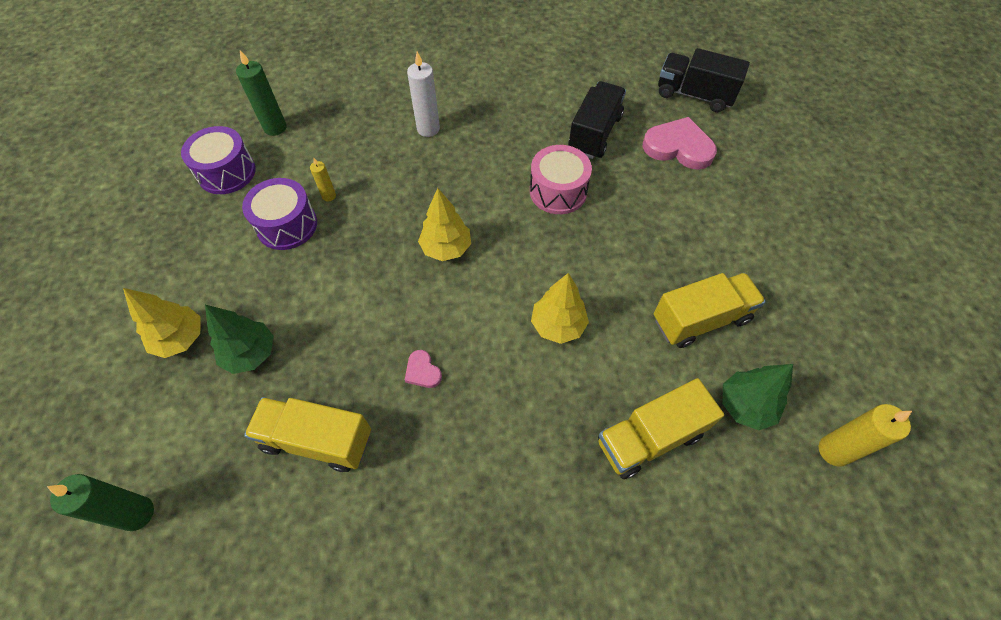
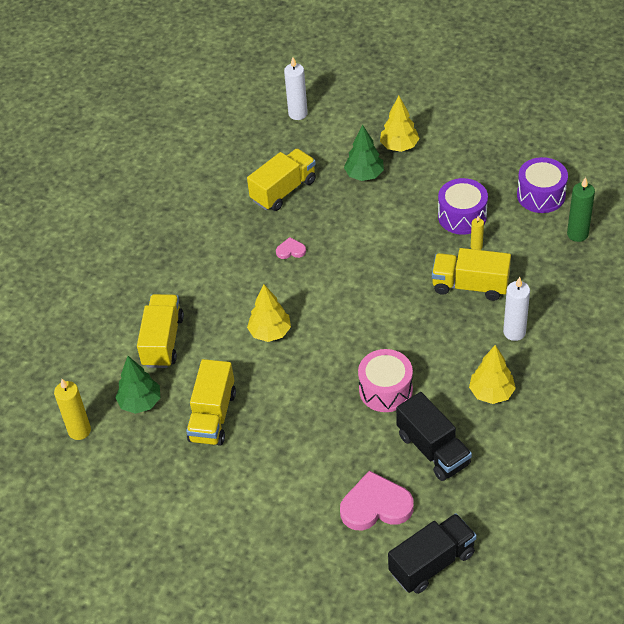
camera: 125 degrees right, 10 degrees down
(137, 513) = (298, 114): green candle -> white candle
(387, 180) = (470, 285): none -> yellow truck
(446, 248) = (378, 297): yellow tree -> yellow tree (491, 393)
(678, 147) = (376, 505): pink heart -> pink heart turned 150 degrees counterclockwise

